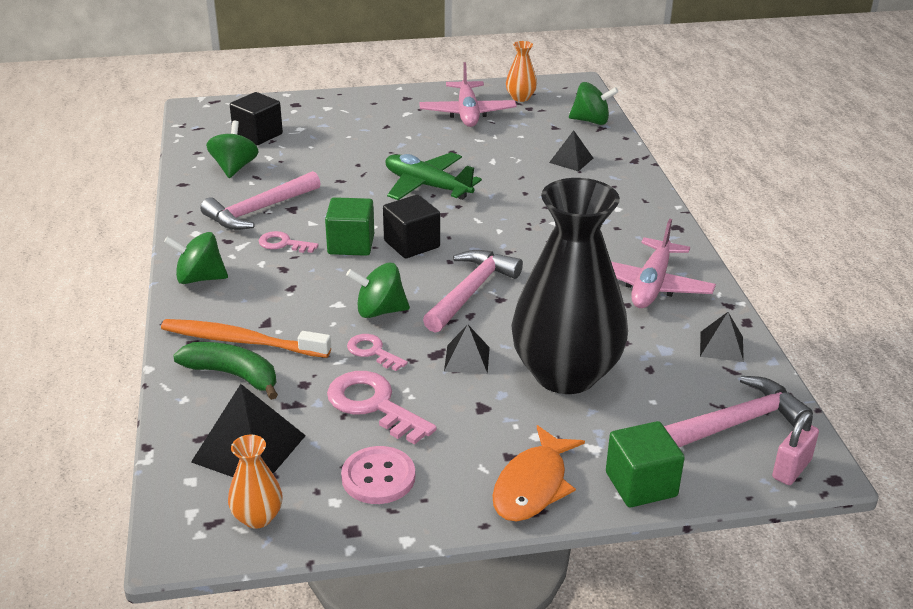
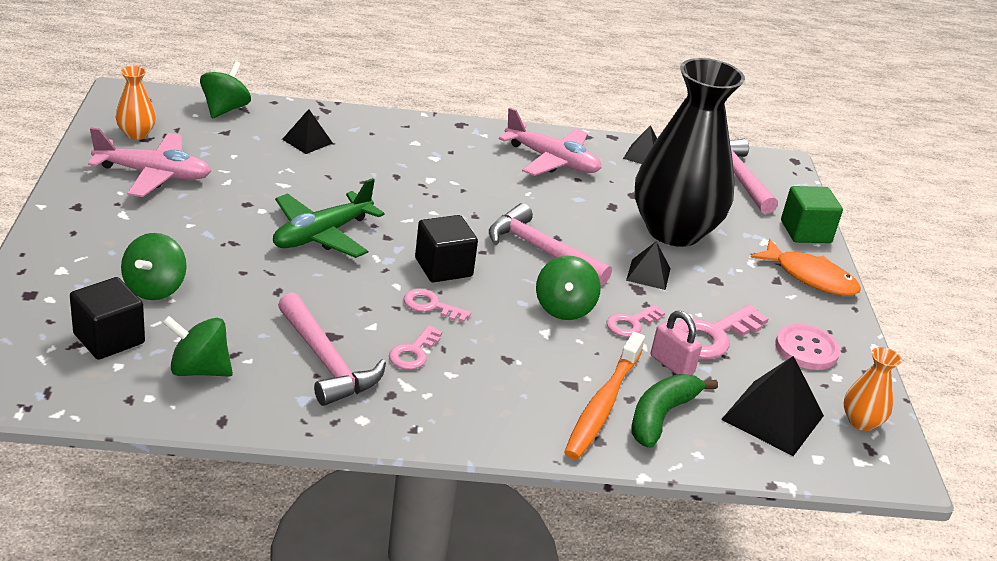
camera: 85 degrees left, 0 degrees up
(200, 278) = (471, 424): green spinning top -> green spinning top (155, 288)
(351, 244) = (431, 306): green cube -> pink key
(791, 469) = (786, 172): pink padlock -> pink padlock (671, 364)

